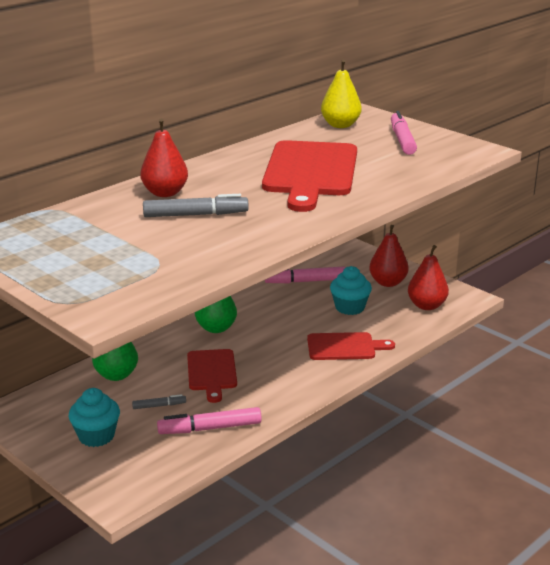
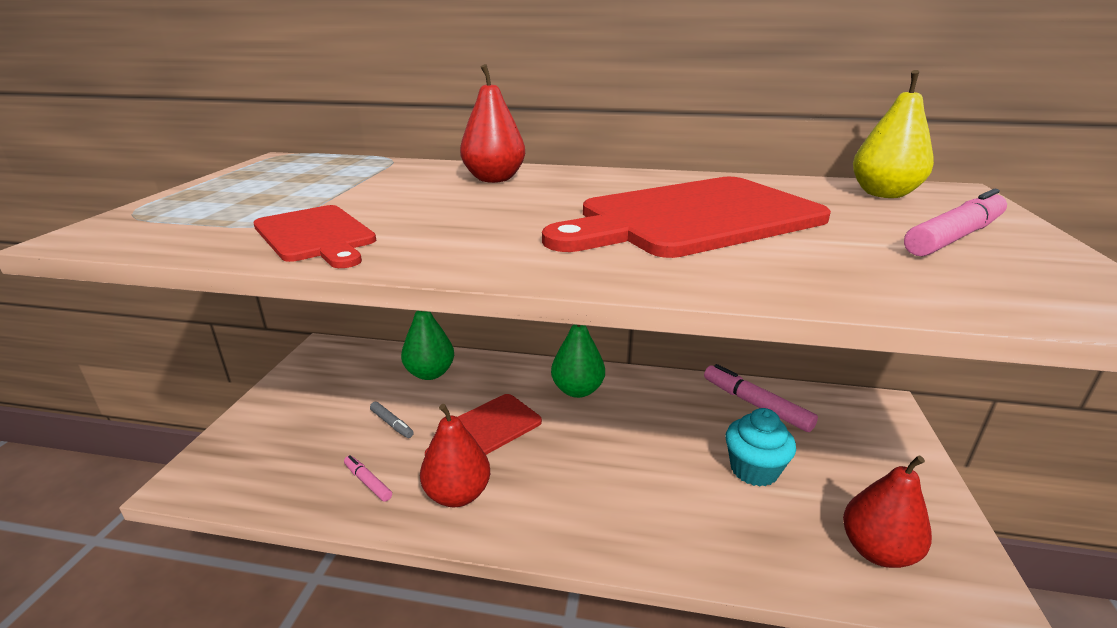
camera: 55 degrees right, 0 degrees up
(96, 436) = (310, 411): turquoise cupcake -> none
(195, 215) = (449, 203): grey marker -> none
(210, 428) = (368, 482): pink marker -> pink marker, size x0.53
(344, 347) = (656, 512): red cutting board -> red cutting board (316, 235)
(388, 283) = (866, 475): red pear -> red pear (457, 494)

